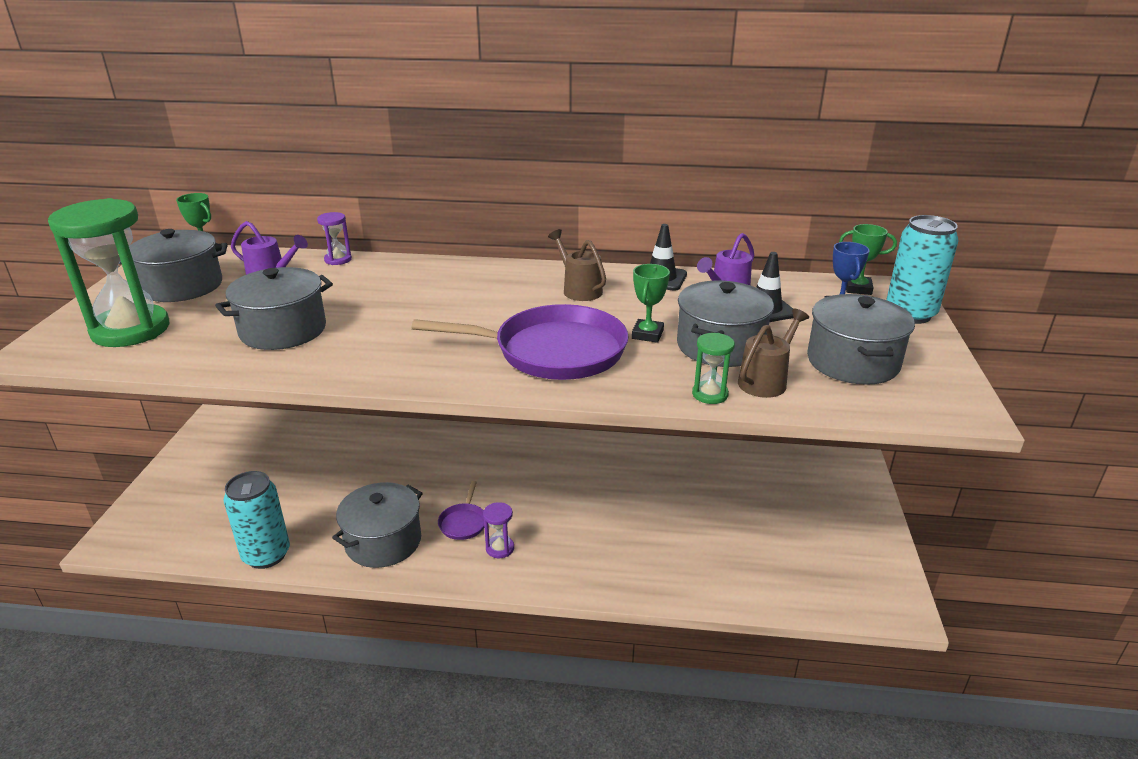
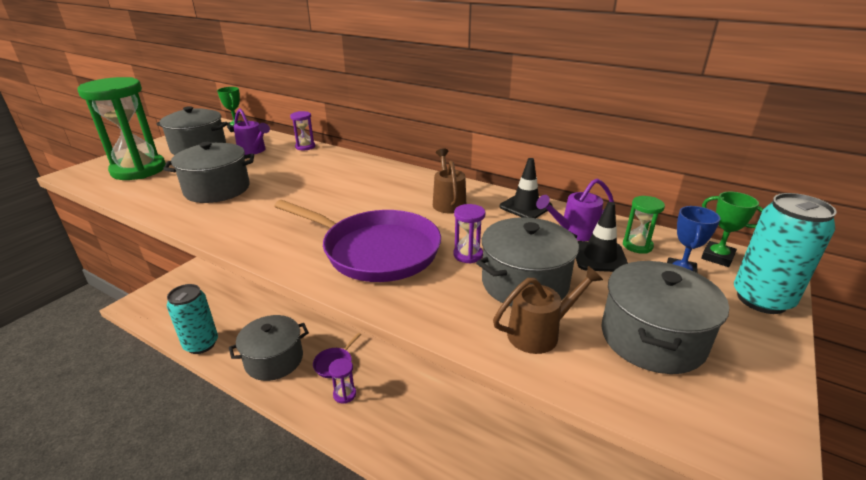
camera: 25 degrees right, 0 degrees up
(647, 334) = (468, 255): green trophy -> purple hourglass
(710, 394) = (471, 331): green hourglass -> green hourglass (637, 246)

